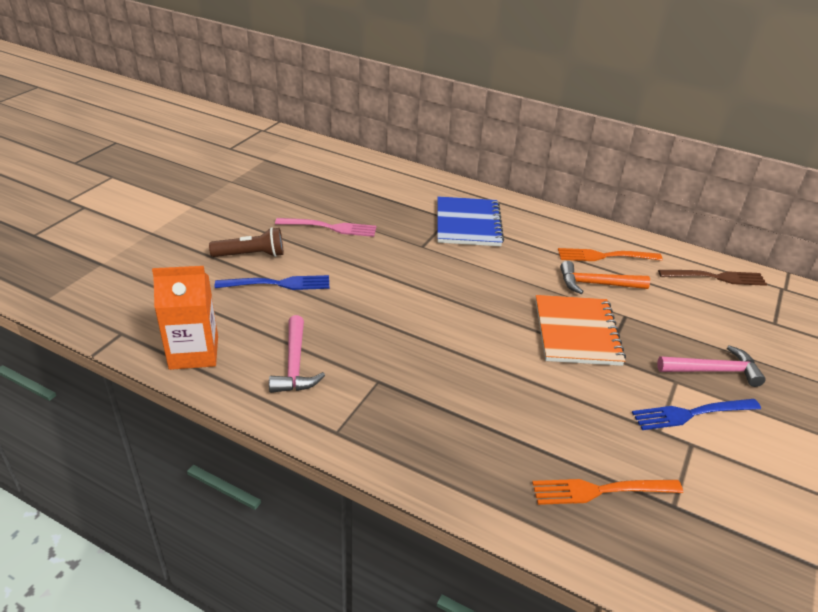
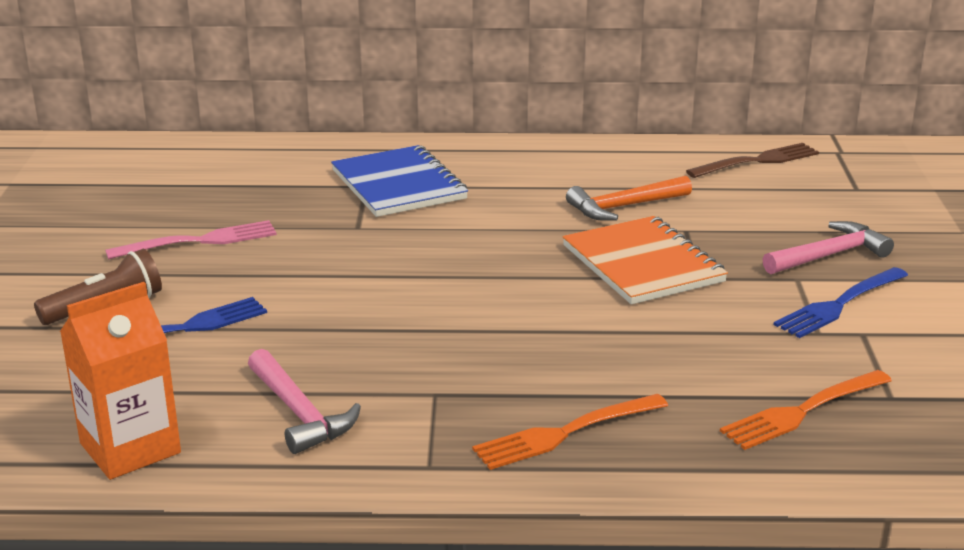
camera: 25 degrees left, 10 degrees down
(605, 256) = (609, 174): orange fork -> orange fork (565, 433)

